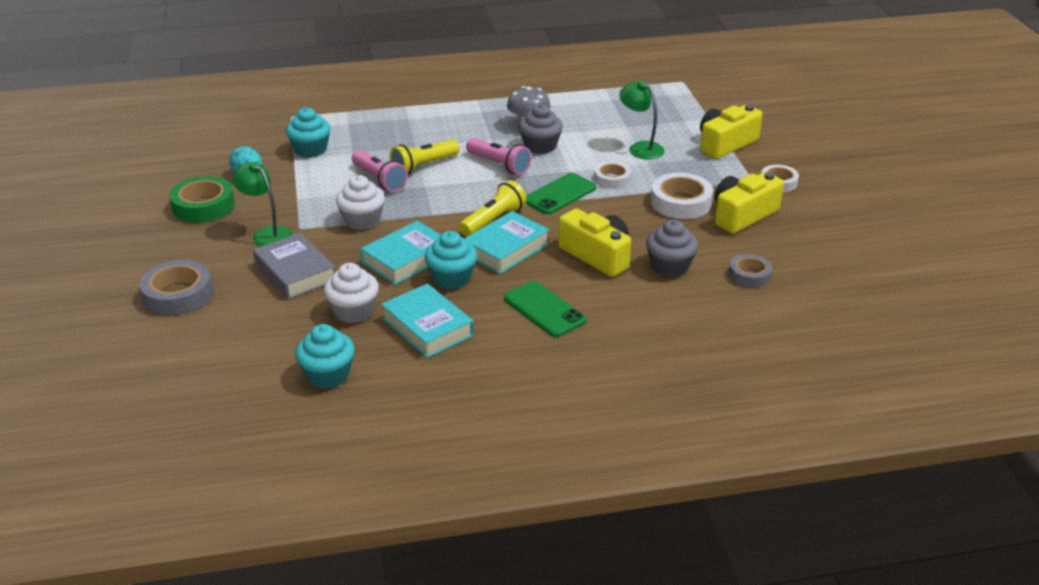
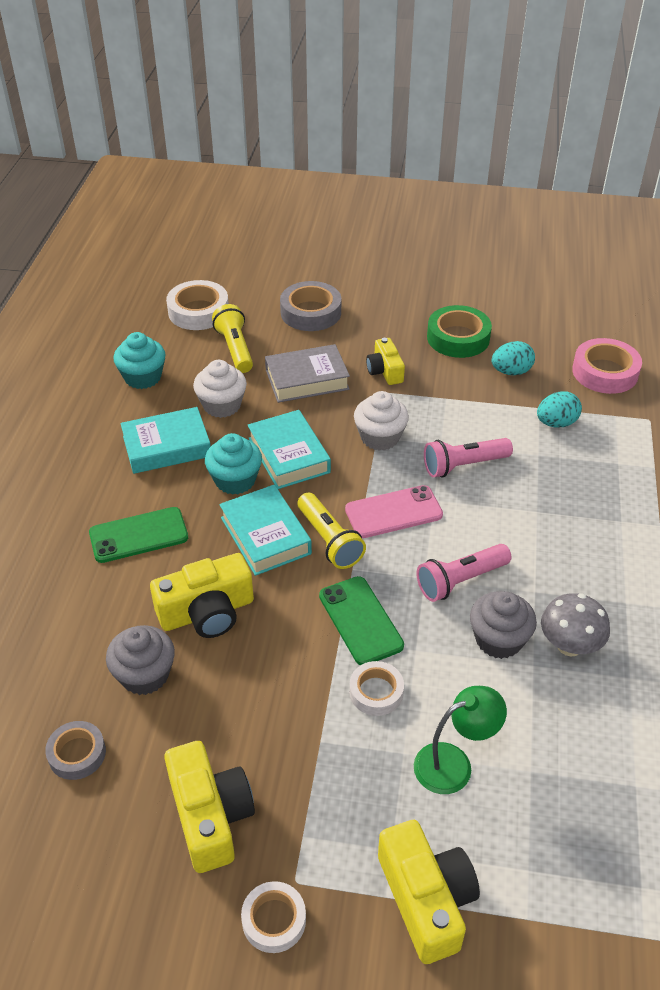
camera: 110 degrees right, 10 degrees up
(236, 137) = (605, 372): none -> pink tape
(267, 234) = (385, 371): green lamp -> yellow camera
(310, 150) = (556, 423): turquoise cupcake -> turquoise egg
(423, 166) = (483, 509): yellow flashlight -> yellow flashlight (235, 349)
(447, 200) = (393, 512): none -> pink phone
(681, 202) = (279, 751): white tape -> white tape (198, 311)

